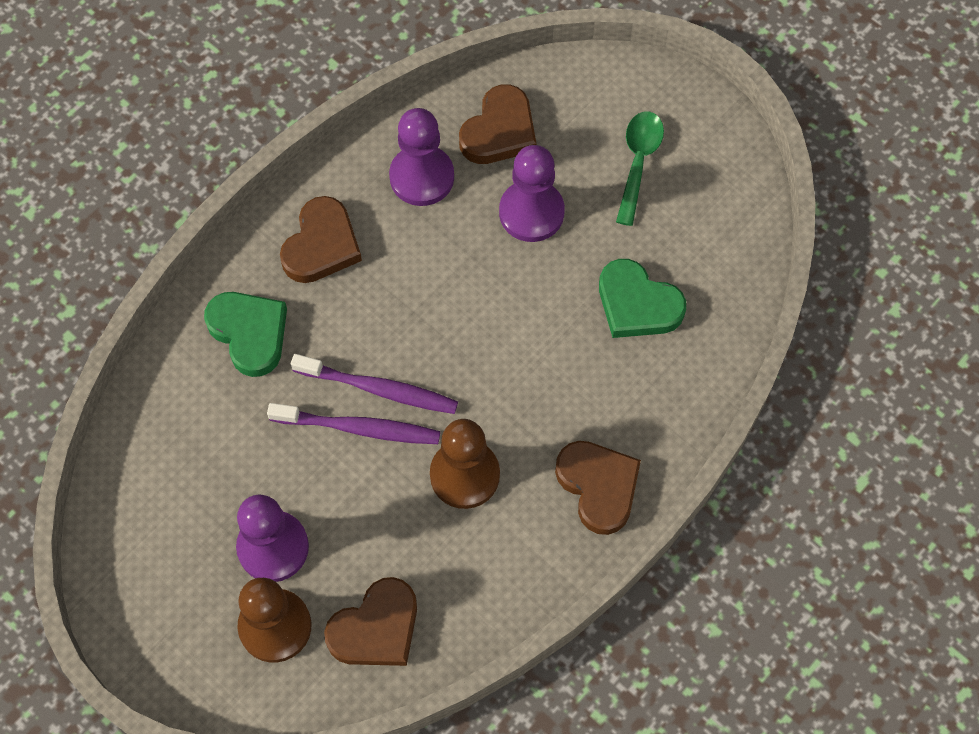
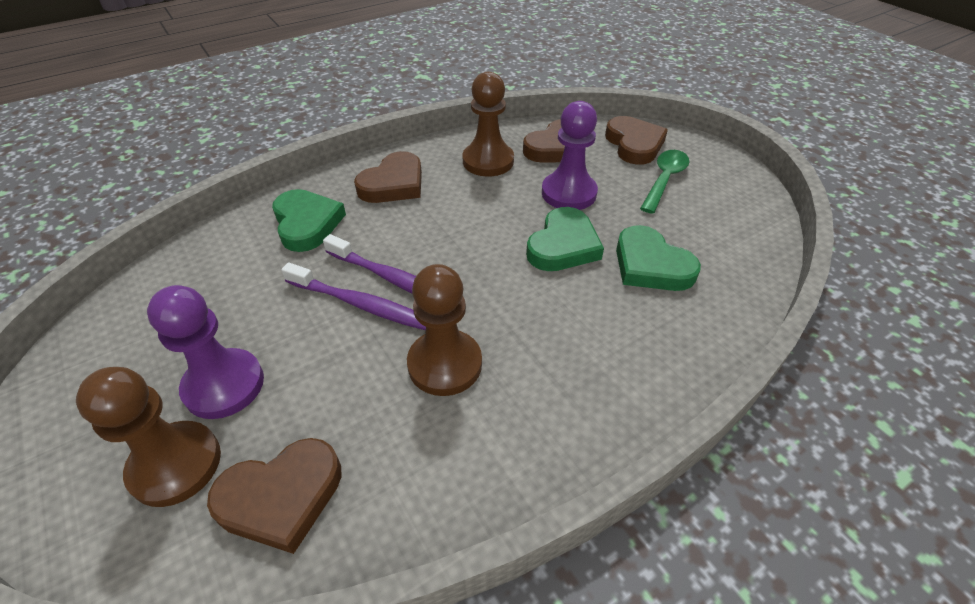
camera: 15 degrees right, 20 degrees down
(422, 177) = (488, 161): purple pawn -> brown pawn
(542, 298) = (563, 245): none -> green heart
(598, 486) = (584, 406): brown heart -> brown heart (634, 144)

